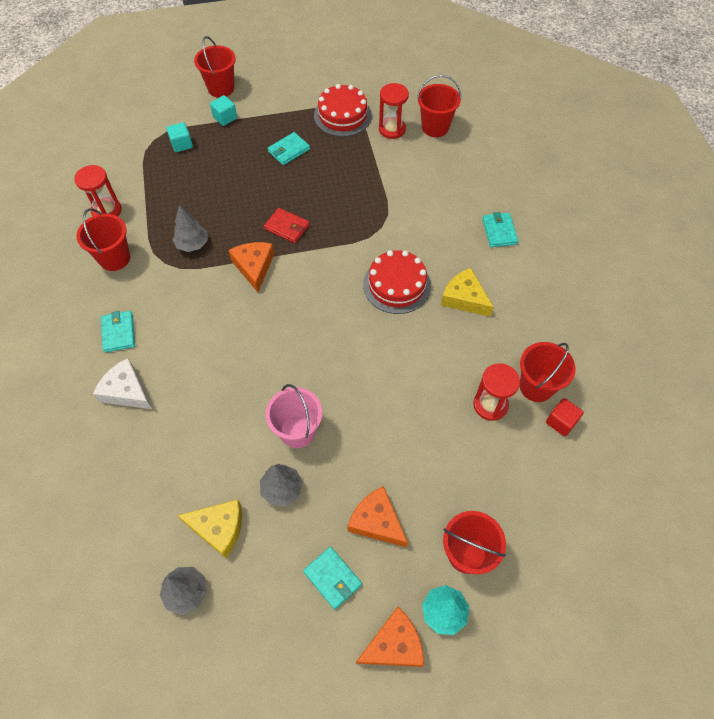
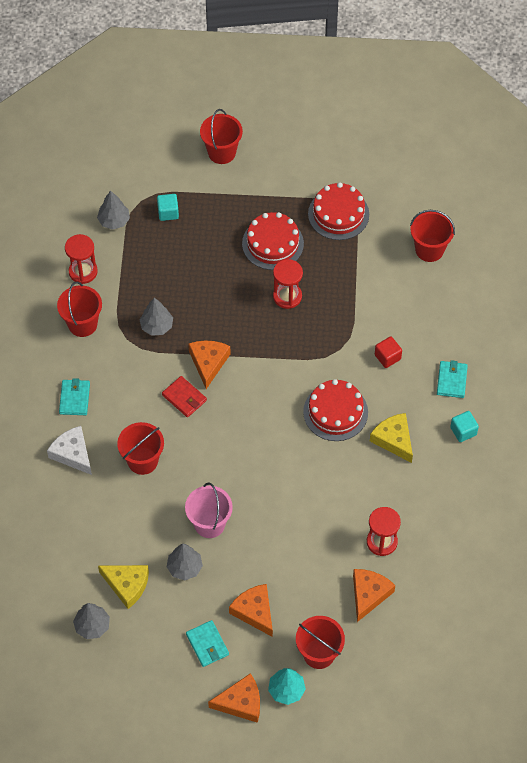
camera: 15 degrees right, 0 degrees up
(130, 161) = (114, 221): none -> grey tree
(225, 118) = (218, 190): turquoise cube -> turquoise cube (463, 431)
(287, 227) = (249, 328): red wallet -> red wallet (184, 398)
(289, 150) = (273, 243): turquoise wallet -> red cake
(392, 129) = (384, 242): red hourglass -> red hourglass (287, 296)
(497, 467) = (369, 594): none -> orange cheese
(536, 386) = (428, 536): red bucket -> red bucket (142, 461)
(561, 422) = (437, 571): red cube -> red cube (387, 357)

